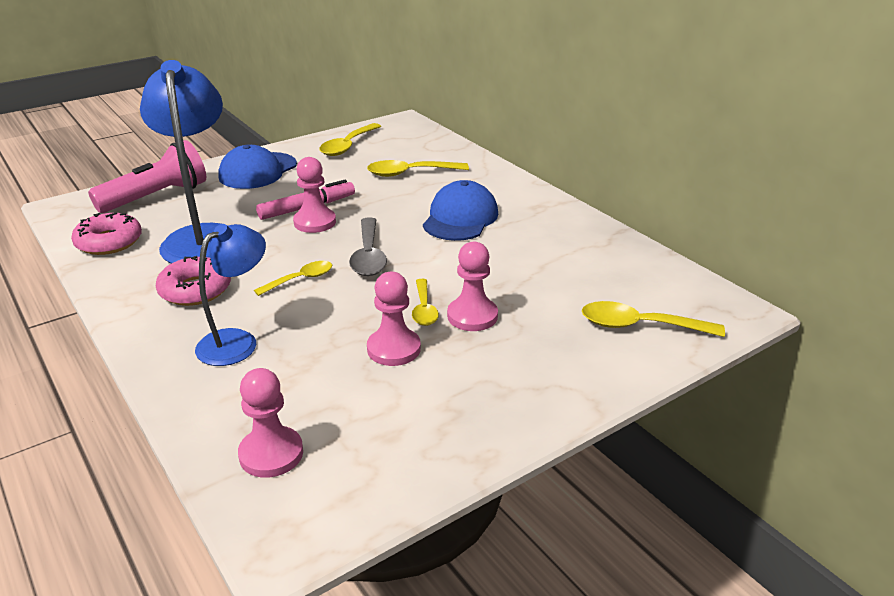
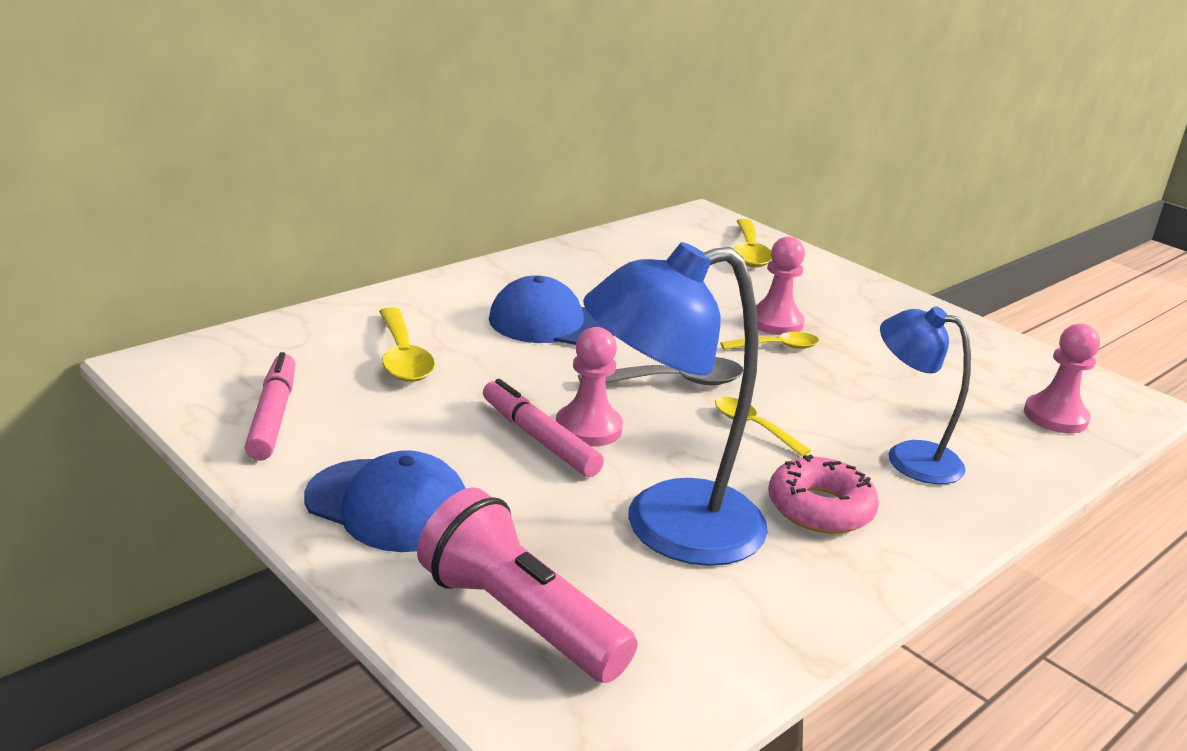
camera: 100 degrees left, 5 degrees down
(109, 242) = (719, 636): pink donut -> none
(348, 146) = (273, 416): yellow spoon -> pink marker
(394, 349) = (858, 362): pink pawn -> none

